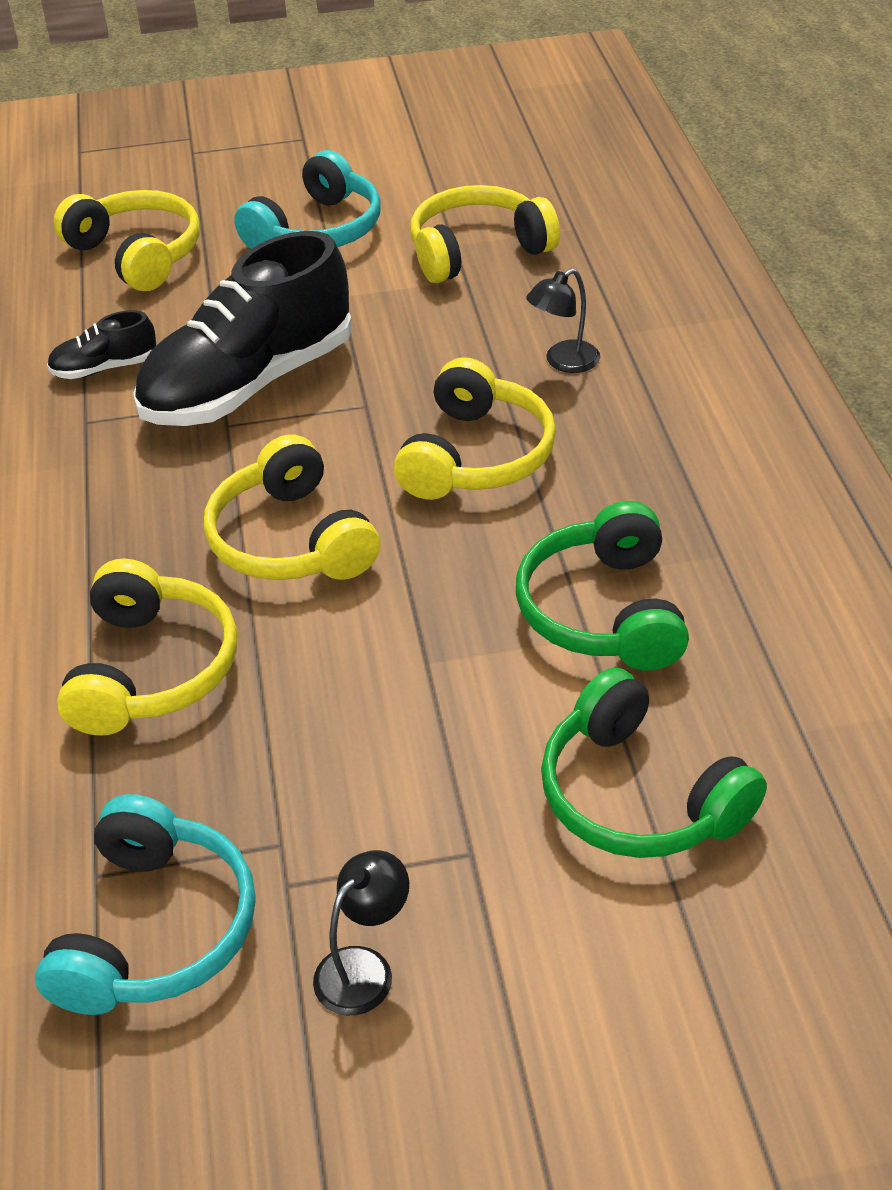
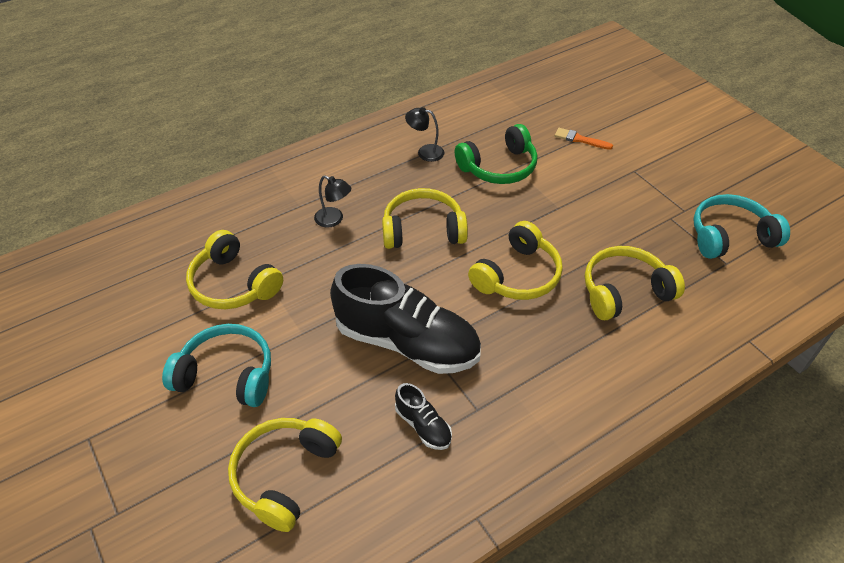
camera: 115 degrees left, 5 degrees up
(364, 968) = (696, 181): black lamp -> black lamp (425, 152)
(638, 796) = (580, 139): green headphones -> orange brush

